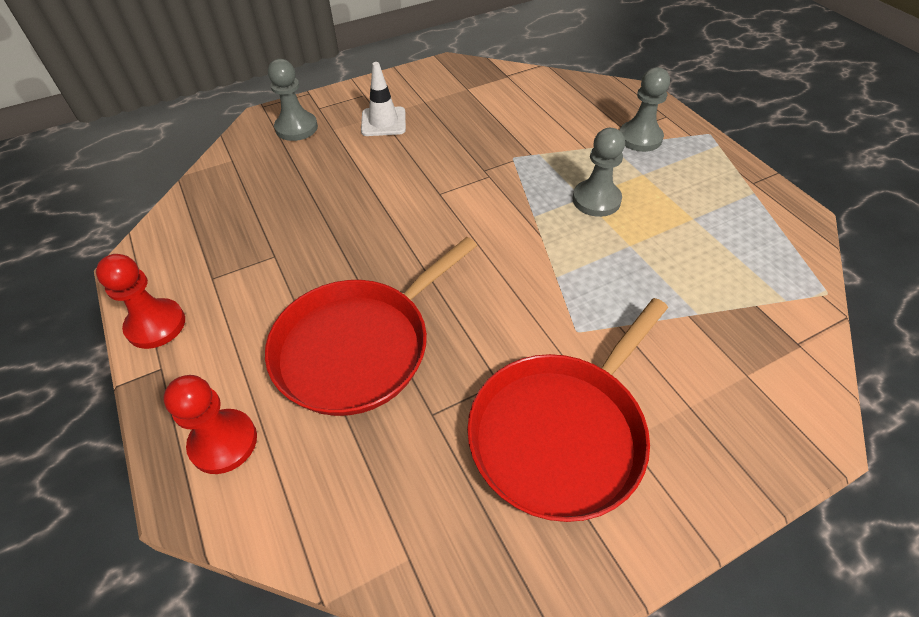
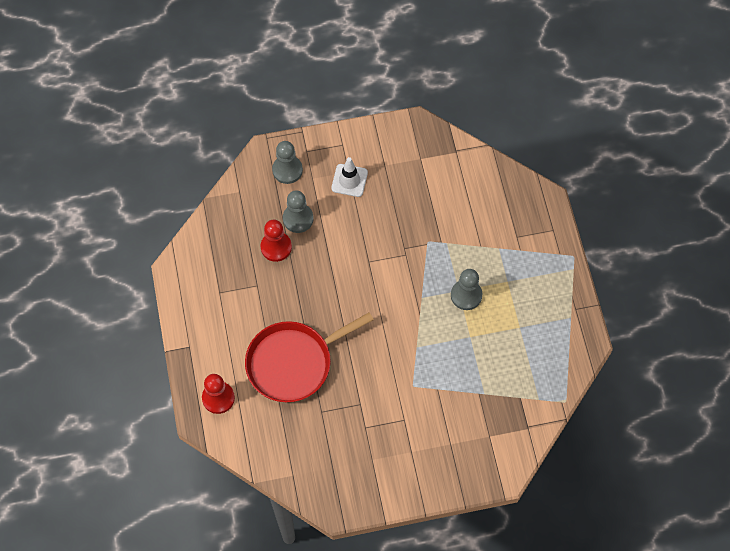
camera: 15 degrees right, 15 degrees up
(156, 325) = (187, 318): red pawn -> red pawn (276, 247)
(561, 432) = (381, 439): red pan -> none
(640, 138) = (522, 247): grey pawn -> grey pawn (298, 219)

